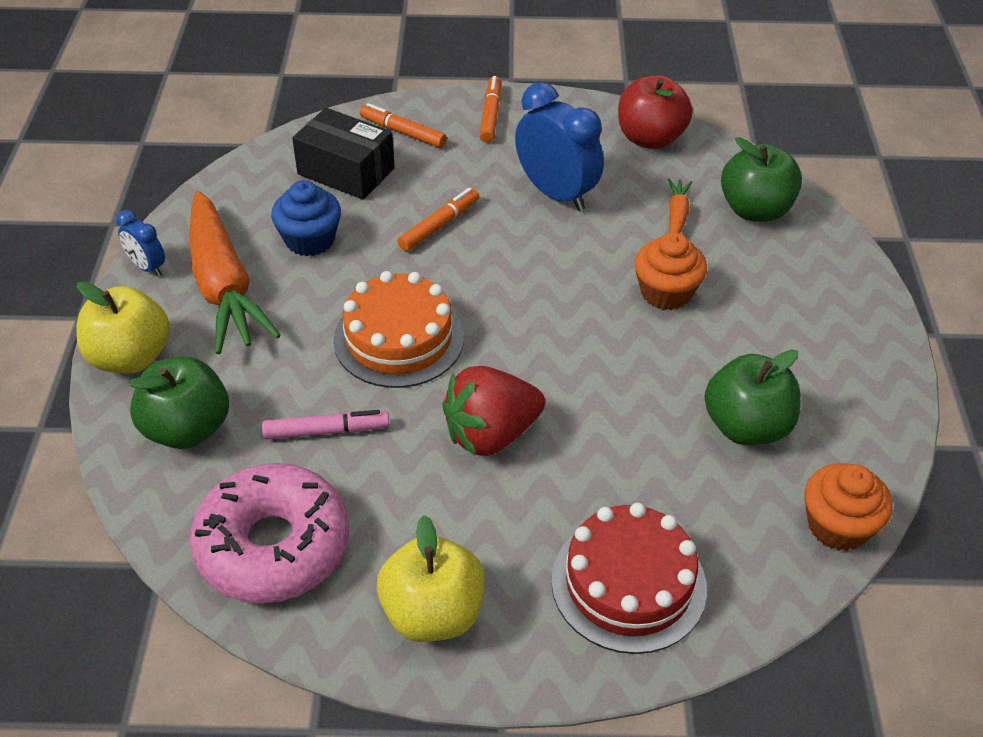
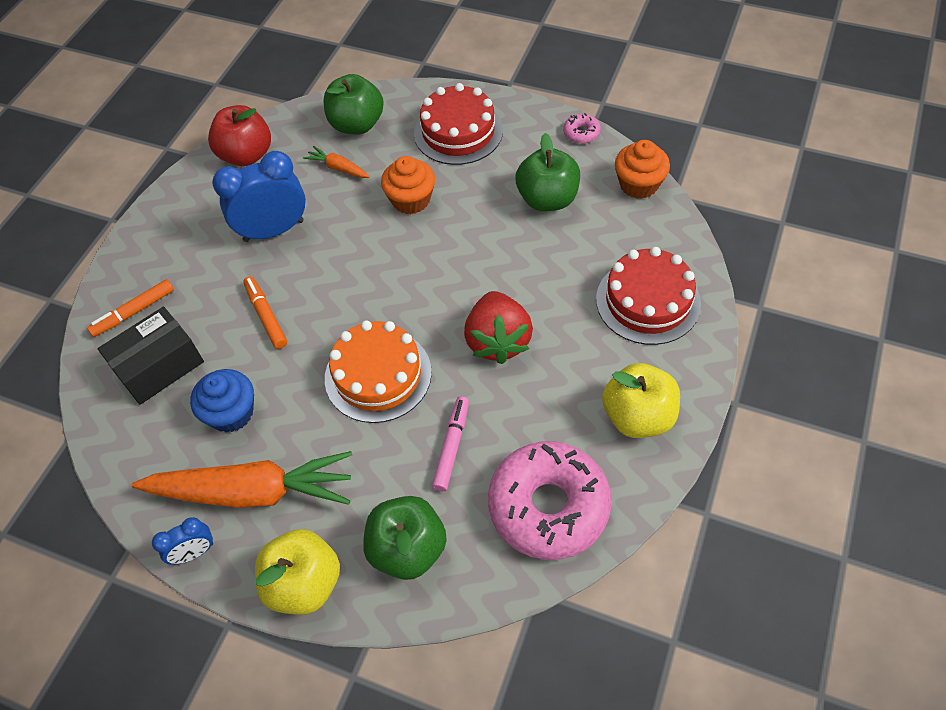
camera: 65 degrees left, 10 degrees up
(491, 115) = (153, 245): orange marker -> none
(806, 304) = (458, 132): none -> red cake
(892, 434) = (581, 133): none -> pink donut

